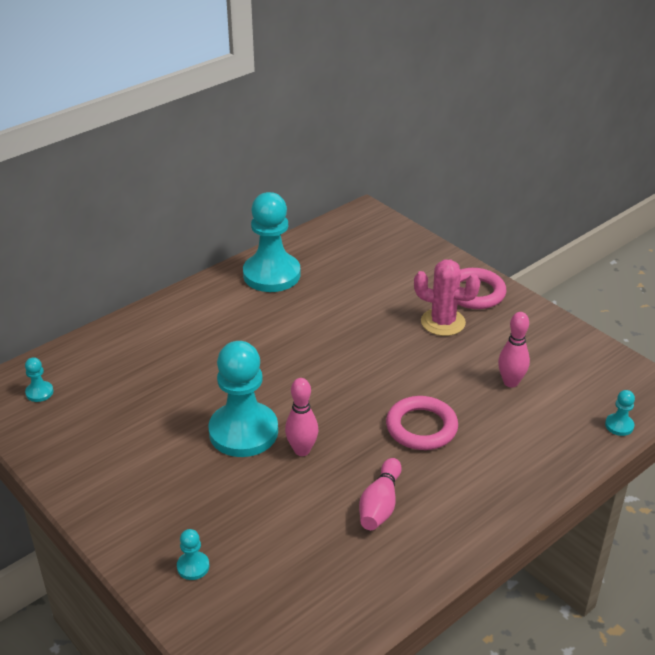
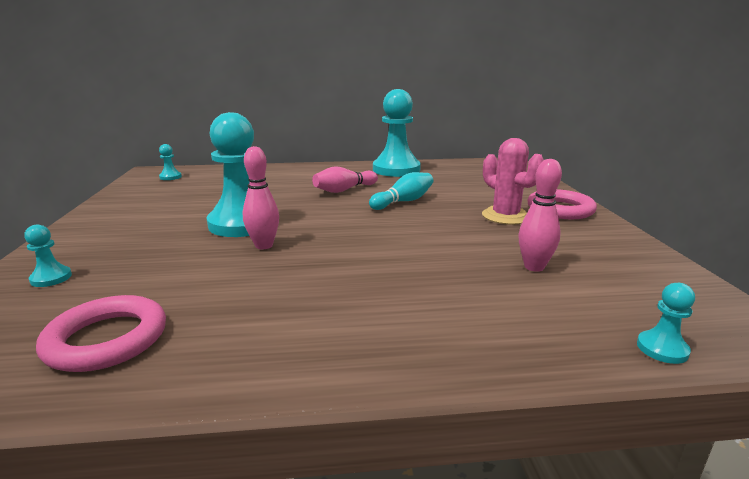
camera: 35 degrees right, 15 degrees down
(341, 334) = (403, 201): none -> turquoise bowling pin
(380, 504) = (262, 302): pink bowling pin -> pink bowling pin (344, 190)
(421, 427) = (391, 266): pink ring -> pink ring (107, 339)

